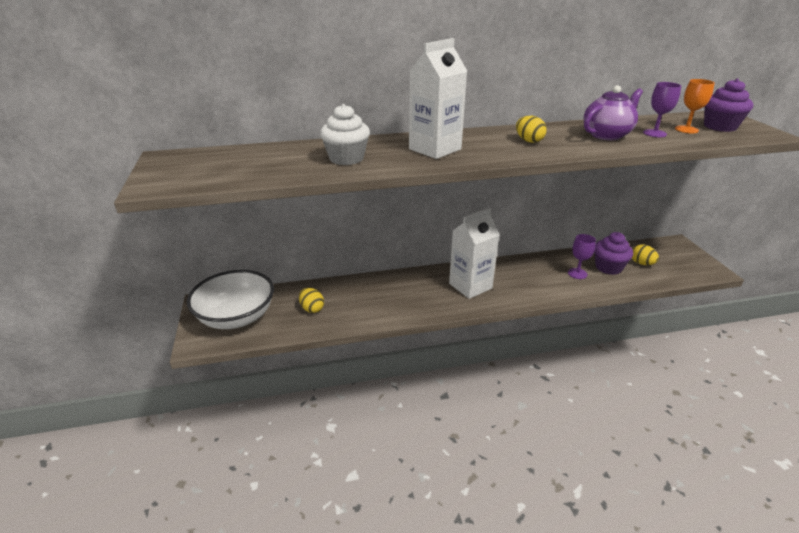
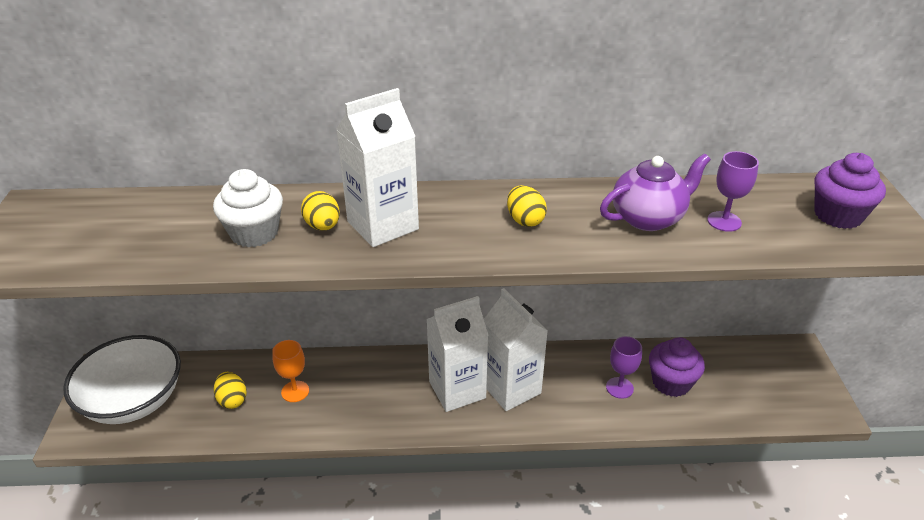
camera: 10 degrees right, 5 degrees up
(506, 281) = (511, 388): none -> white carton
(641, 263) = (725, 382): yellow egg -> yellow egg (323, 226)
(686, 129) = (780, 217): orange goblet -> orange goblet (295, 391)

